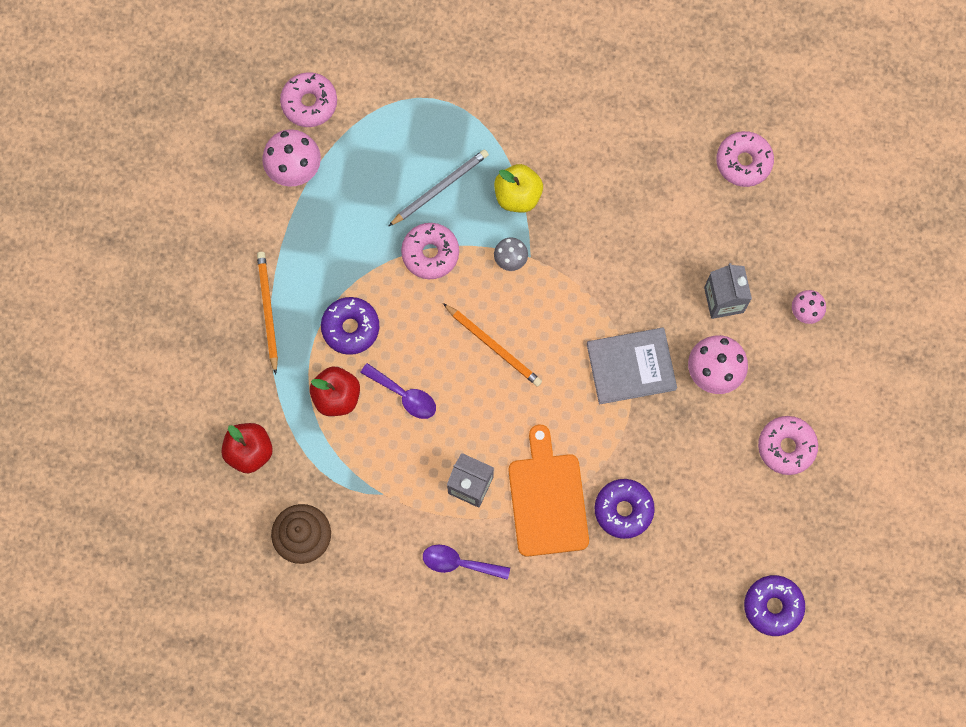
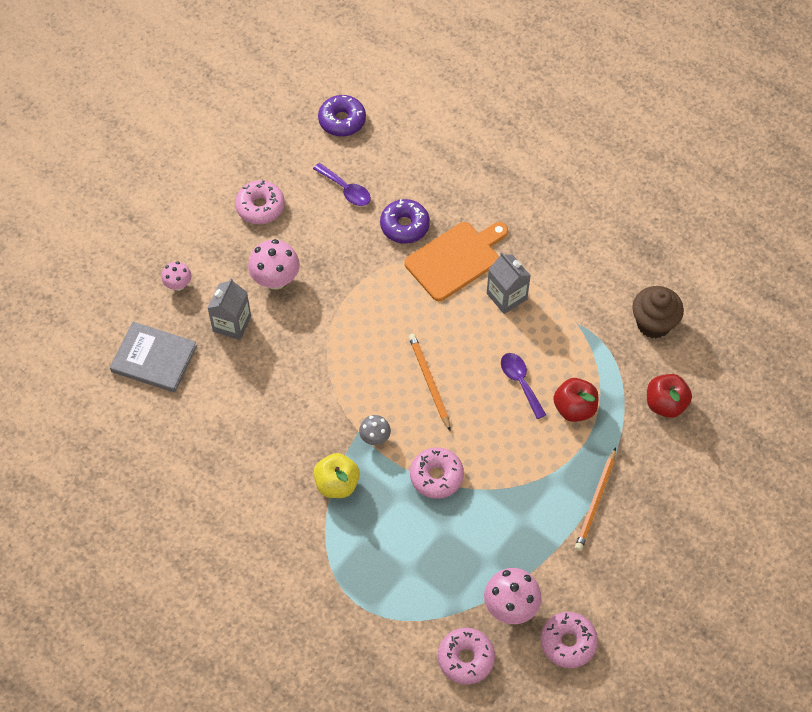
camera: 150 degrees left, 15 degrees down
(350, 328) = (534, 453): purple donut -> none
(440, 188) = (397, 524): grey pencil -> none
(459, 563) = (546, 251): purple spoon -> purple spoon (346, 190)
(547, 499) = (455, 259): orange cutting board -> orange cutting board turned 150 degrees counterclockwise
(631, 366) = (334, 314): grey book -> grey book (154, 359)
(743, 162) = (141, 413): pink donut -> pink donut (568, 642)

